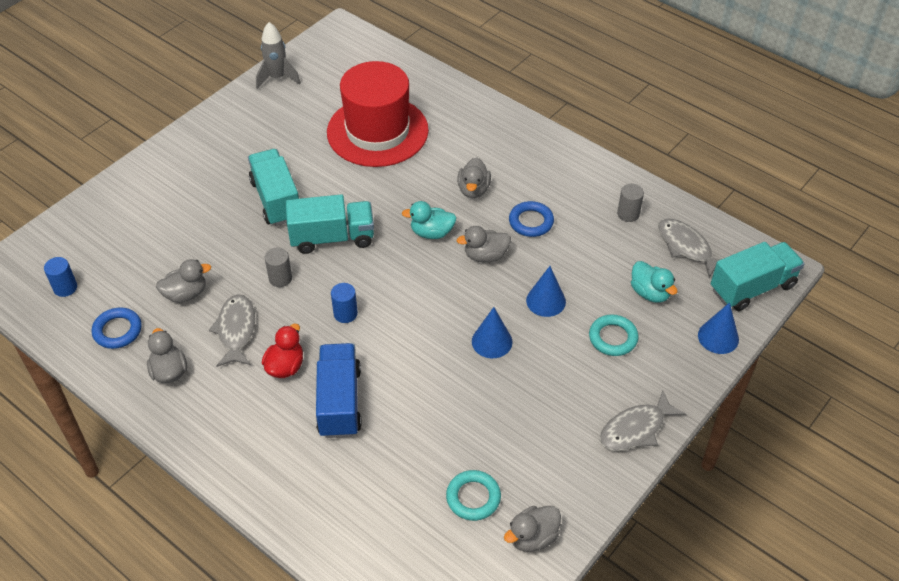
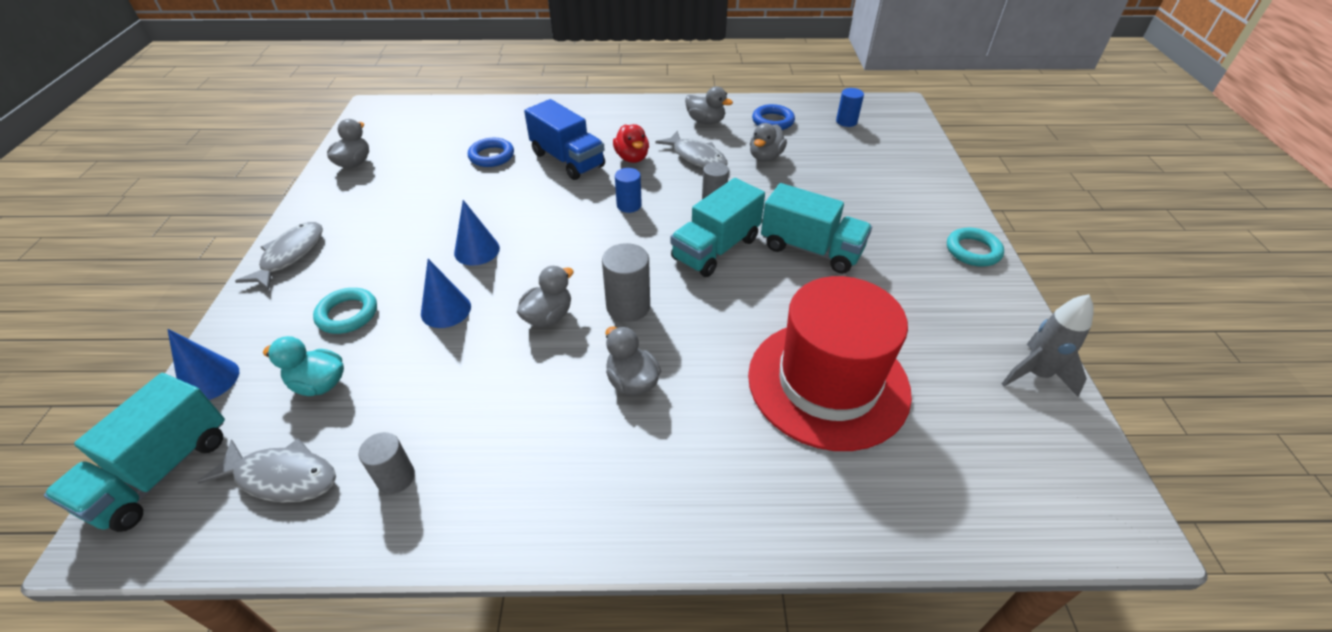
camera: 140 degrees right, 5 degrees down
(431, 232) = (628, 306): turquoise duck -> grey cylinder
(473, 497) = (415, 161): turquoise ring -> turquoise ring (973, 251)
(531, 222) = (526, 384): blue ring -> blue ring (491, 156)

